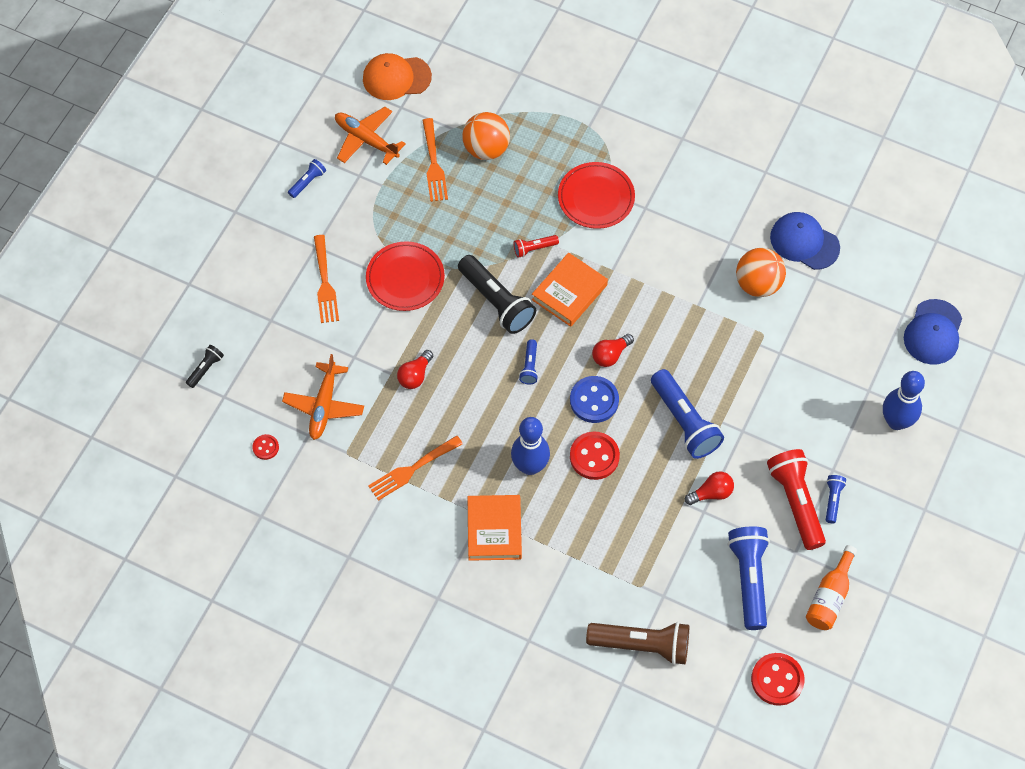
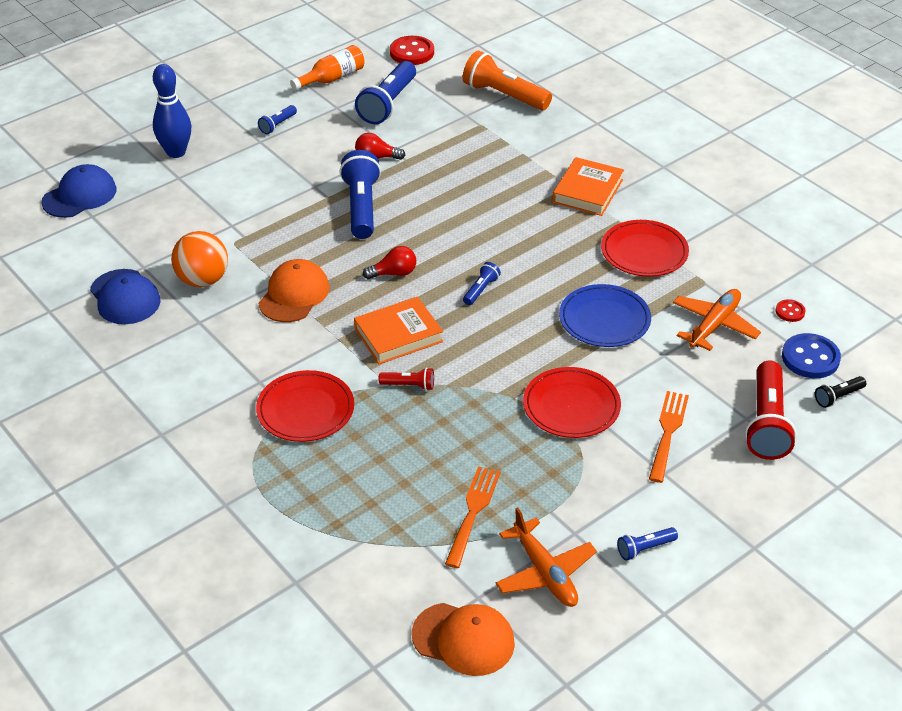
camera: 155 degrees left, 20 degrees down
(412, 469) = (644, 252): orange fork -> red plate
(415, 375) = (604, 319): red light bulb -> blue plate
(486, 149) = (398, 506): orange ball -> none
(497, 302) = (481, 352): black flashlight -> none
(530, 466) = (528, 221): blue bowling pin -> none
(594, 400) = (435, 246): blue button -> blue button (810, 358)
(594, 456) = (463, 209): red button -> none
(642, 645) = (504, 95): brown flashlight -> orange flashlight
(675, 299) = (294, 295): none -> orange cap
(796, 502) = (309, 133): red flashlight -> red flashlight (767, 423)

